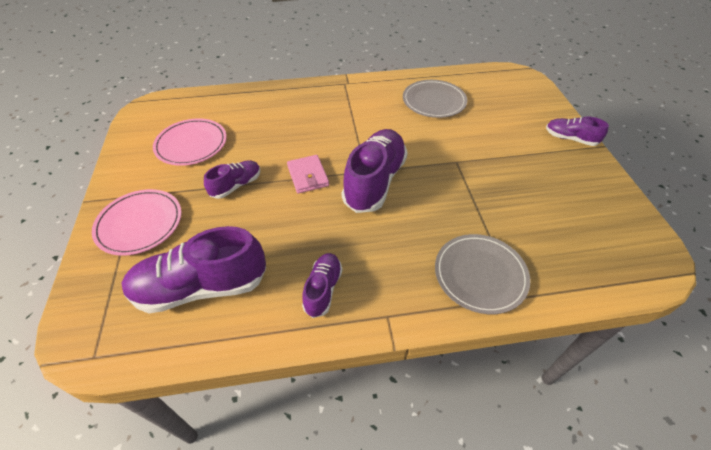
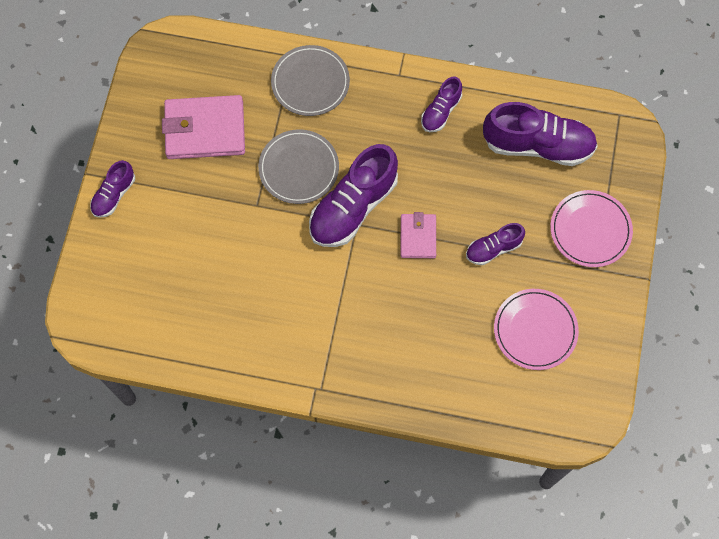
camera: 160 degrees left, 20 degrees up
(434, 101) = (224, 310): grey plate -> grey plate (298, 168)
(544, 201) = (205, 130): none -> pink wallet
(570, 139) = (114, 195): purple shoe -> purple shoe turned 75 degrees clockwise

